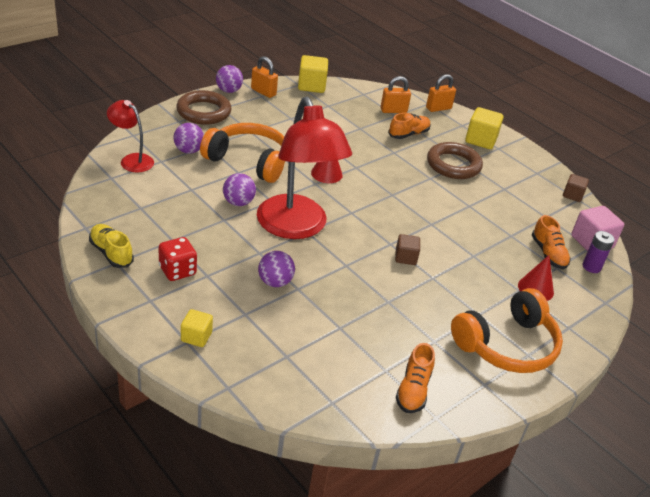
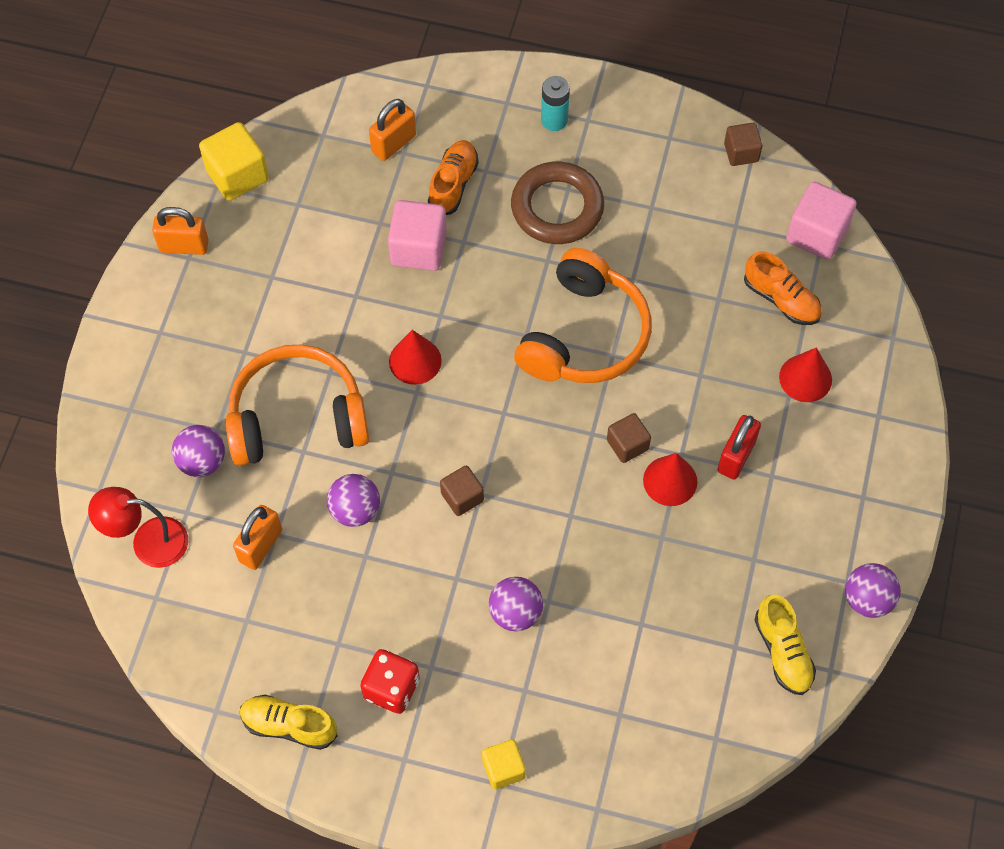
camera: 30 degrees left, 25 degrees up
(204, 112) = (145, 361): brown ring -> none
(228, 91) = (134, 283): purple ball -> purple ball (867, 599)
(296, 227) = (462, 497): red lamp -> brown cube
(369, 143) = (418, 248): none -> pink cube
(413, 390) = (783, 651): orange shoe -> yellow shoe
(415, 283) = (670, 481): none -> red cone
(438, 108) = (448, 87): orange padlock -> orange padlock (260, 545)
(464, 295) = (736, 456): none -> red padlock
(480, 140) = (554, 120): yellow cube -> turquoise battery
(507, 345) = (832, 501): orange headphones -> orange headphones (584, 335)
(591, 267) = (843, 284): purple battery -> none

